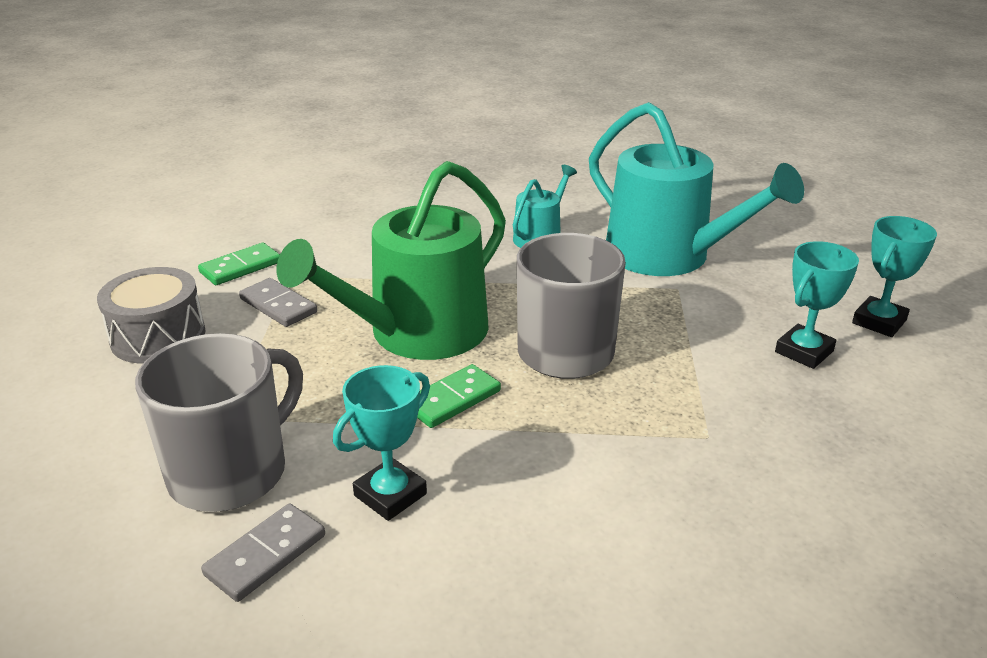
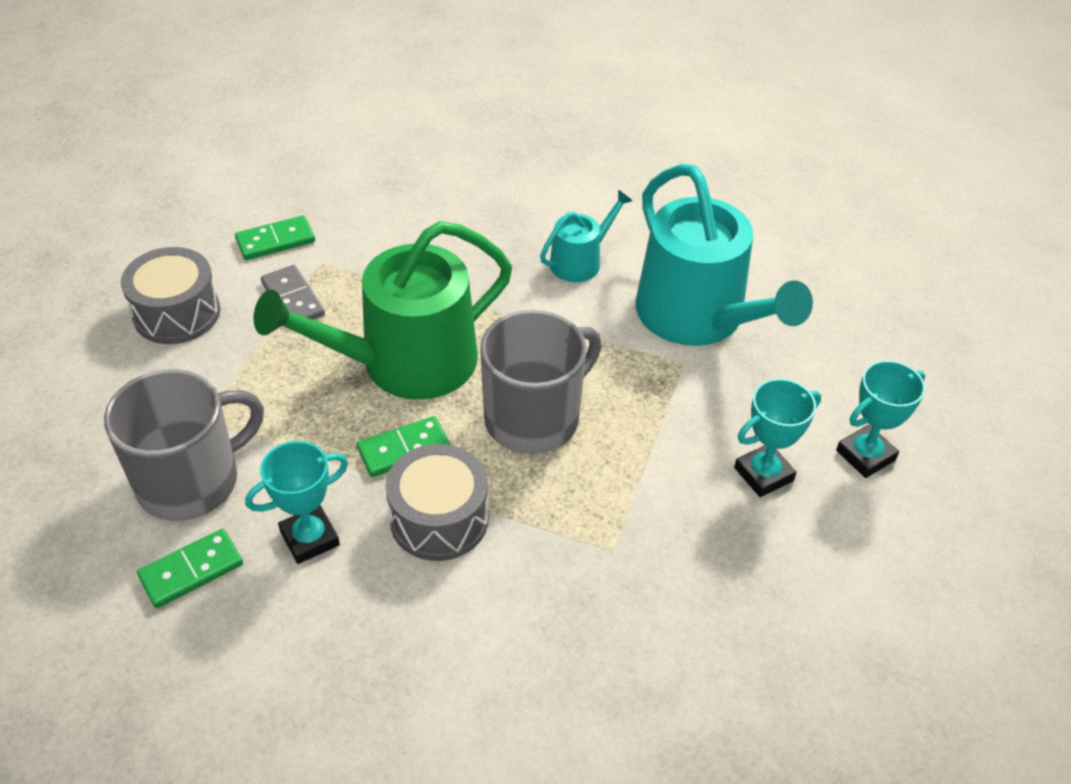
camera: 15 degrees right, 15 degrees up
(266, 555) = (191, 571): grey domino -> green domino
(521, 448) = (439, 519): none -> grey drum

